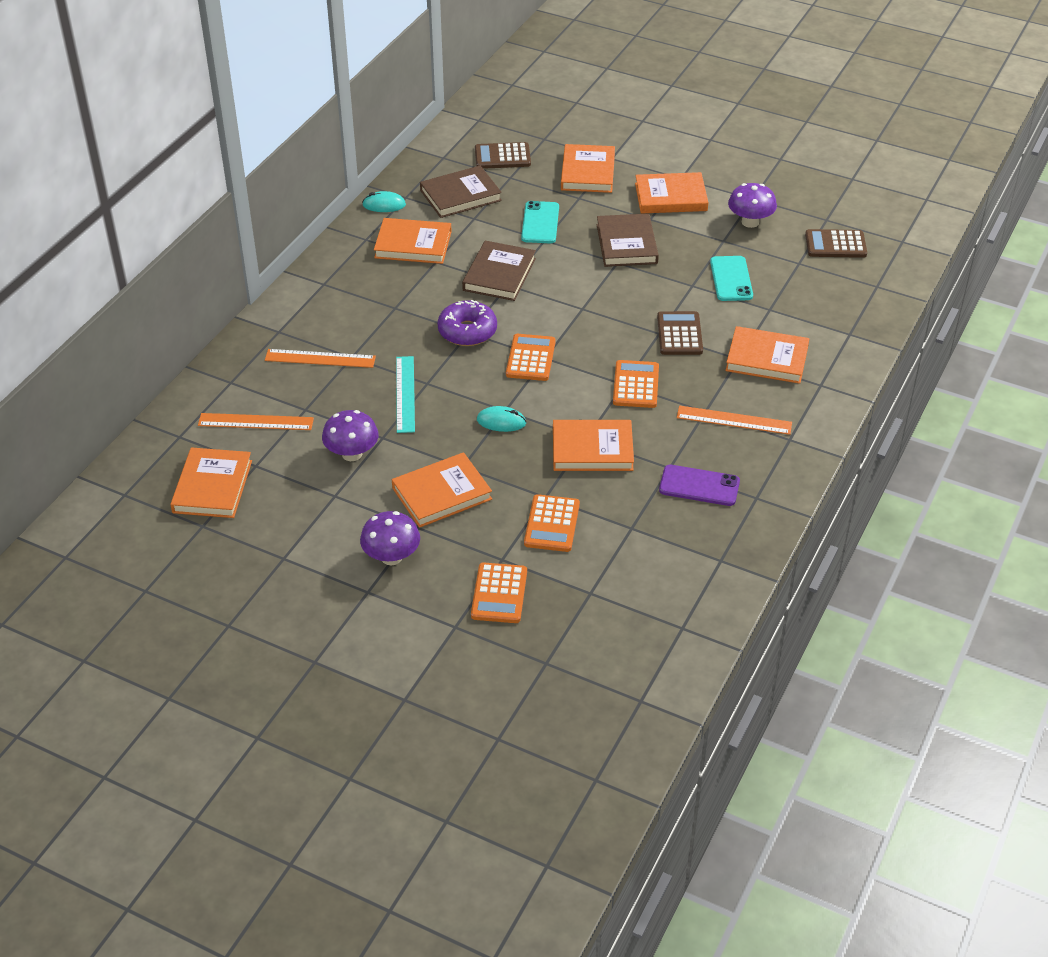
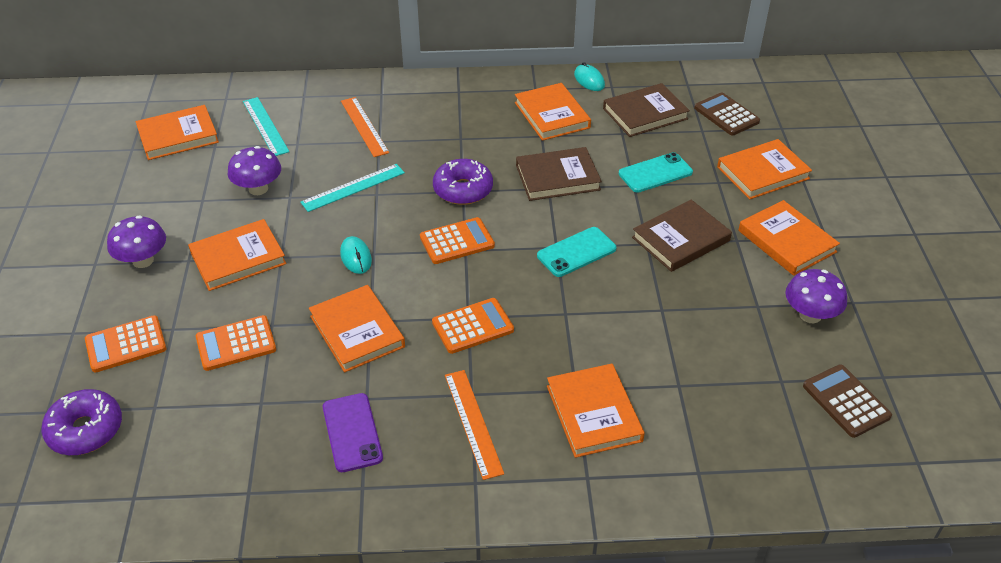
camera: 60 degrees right, 0 degrees up
(256, 422) = (265, 126): orange ruler -> turquoise ruler
(442, 494) = (238, 258): orange book -> orange book turned 60 degrees counterclockwise
(460, 195) = (645, 114): brown book -> brown book turned 60 degrees counterclockwise
(586, 641) = (85, 430): none -> purple donut
(679, 334) = (576, 329): brown calculator -> none
(731, 279) = (700, 335): turquoise phone -> turquoise phone (576, 252)

